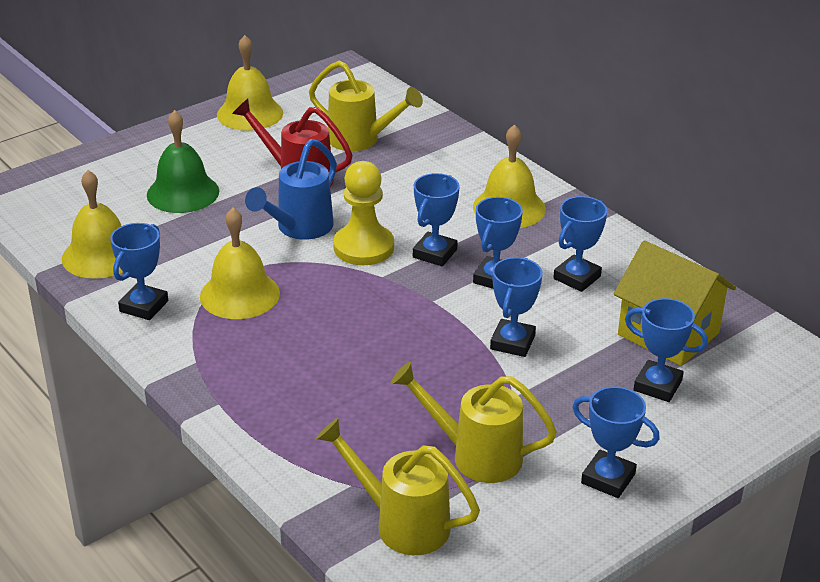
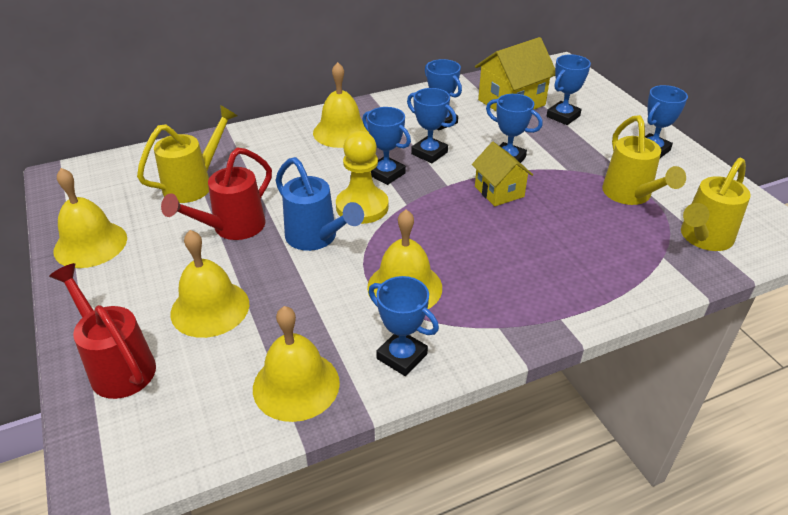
camera: 75 degrees left, 5 degrees up
(108, 168) = (118, 365): none -> red watering can
(183, 193) = (210, 308): green bell -> yellow bell
(435, 341) = (499, 191): none -> yellow house
(476, 455) = (630, 195): yellow watering can -> yellow watering can turned 45 degrees counterclockwise

